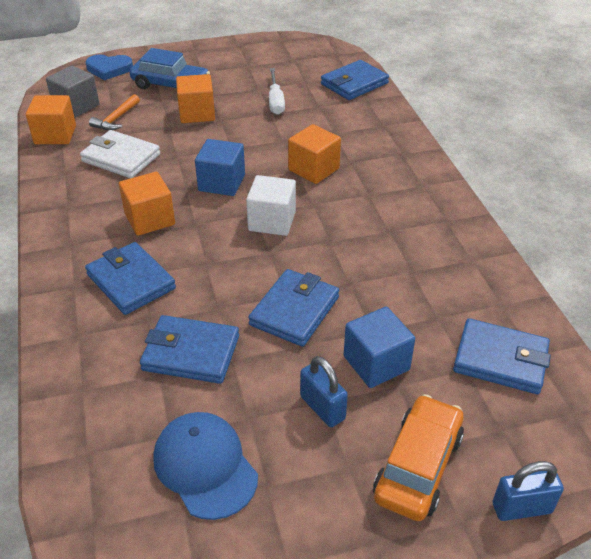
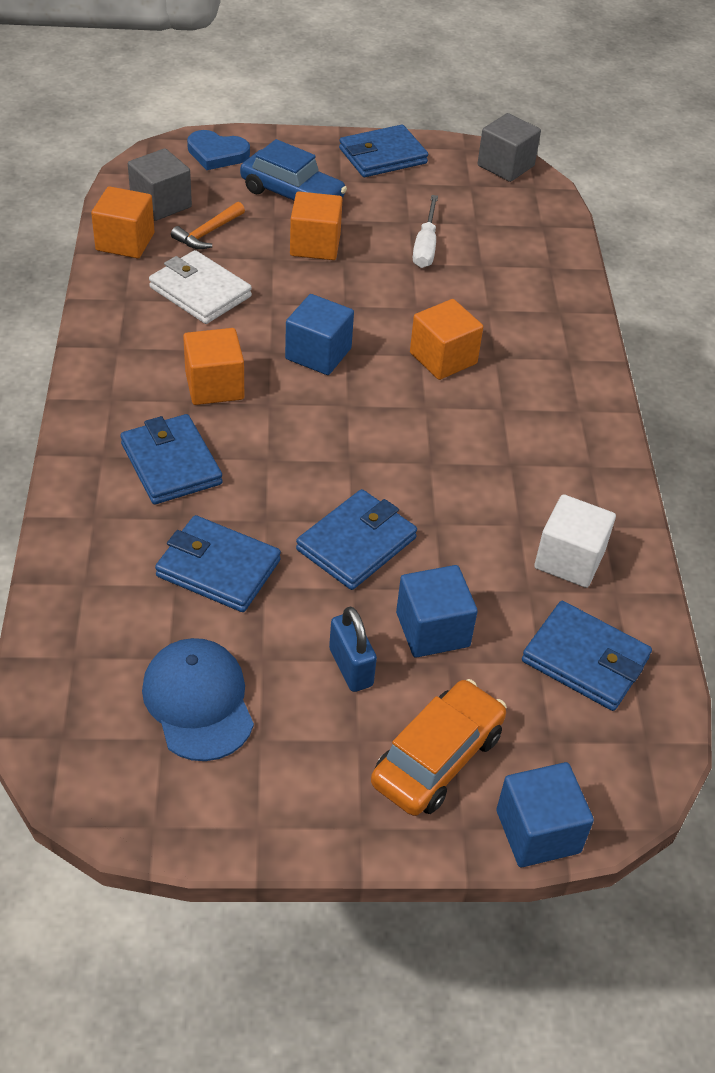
camera: 10 degrees right, 5 degrees up
(272, 221) = (366, 420): white cube -> white cube (569, 559)
(312, 45) = (505, 166): none -> grey cube
(354, 84) = (542, 239): blue wallet -> blue wallet (382, 156)
(521, 508) = (538, 831): blue padlock -> blue cube

